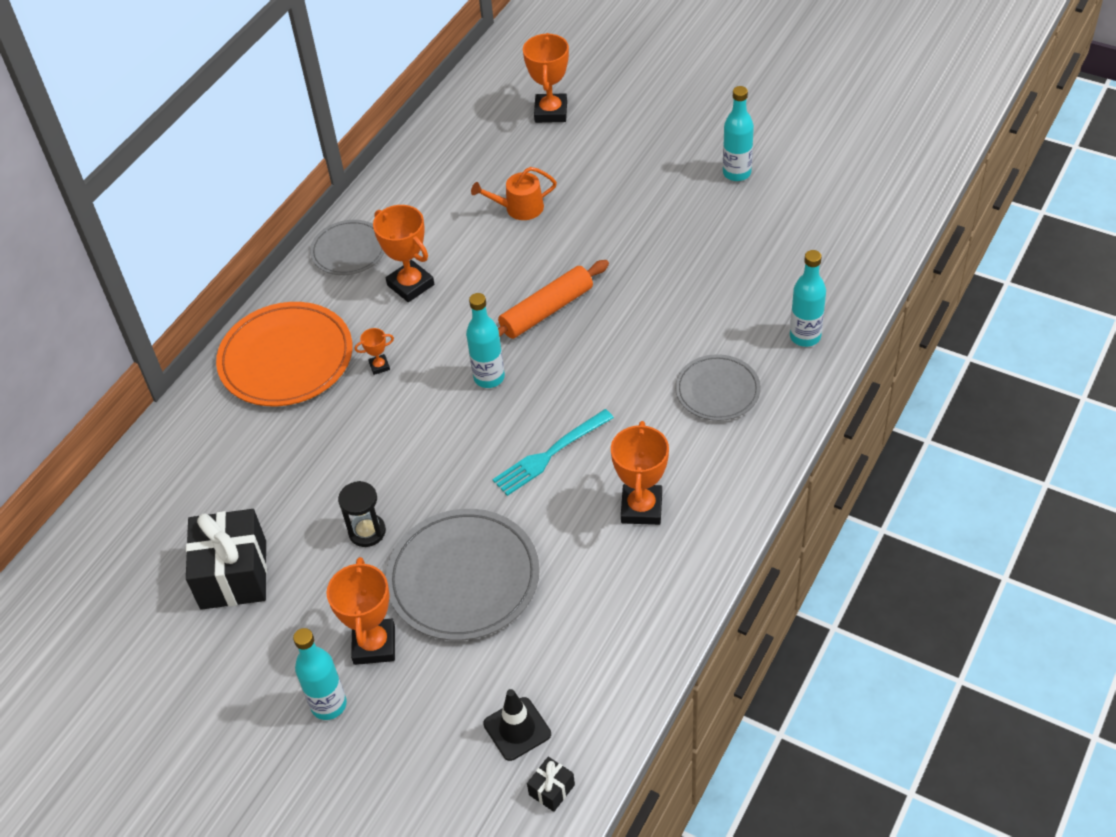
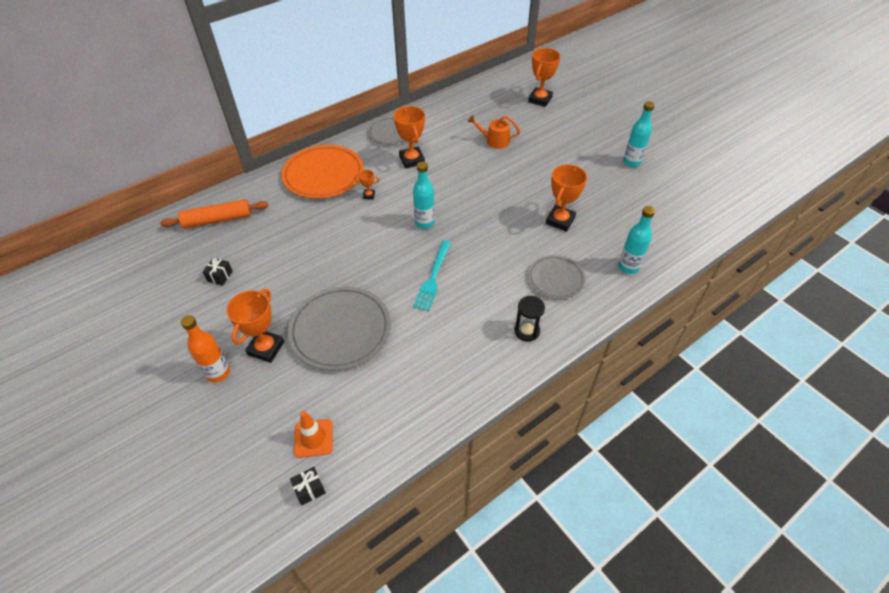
camera: 20 degrees right, 0 degrees up
(233, 574) = (220, 276): black gift -> black gift, size x0.43
(329, 705) = (218, 373): turquoise bottle -> orange bottle
(367, 532) = (304, 281): black hourglass -> black hourglass (527, 331)
(517, 729) = (313, 438): black traffic cone -> orange traffic cone
(546, 311) = (478, 198): orange rolling pin -> orange rolling pin (217, 220)
(549, 455) = (433, 278): turquoise fork -> turquoise fork turned 60 degrees counterclockwise
(641, 508) = (470, 331): orange trophy -> orange trophy (560, 221)

